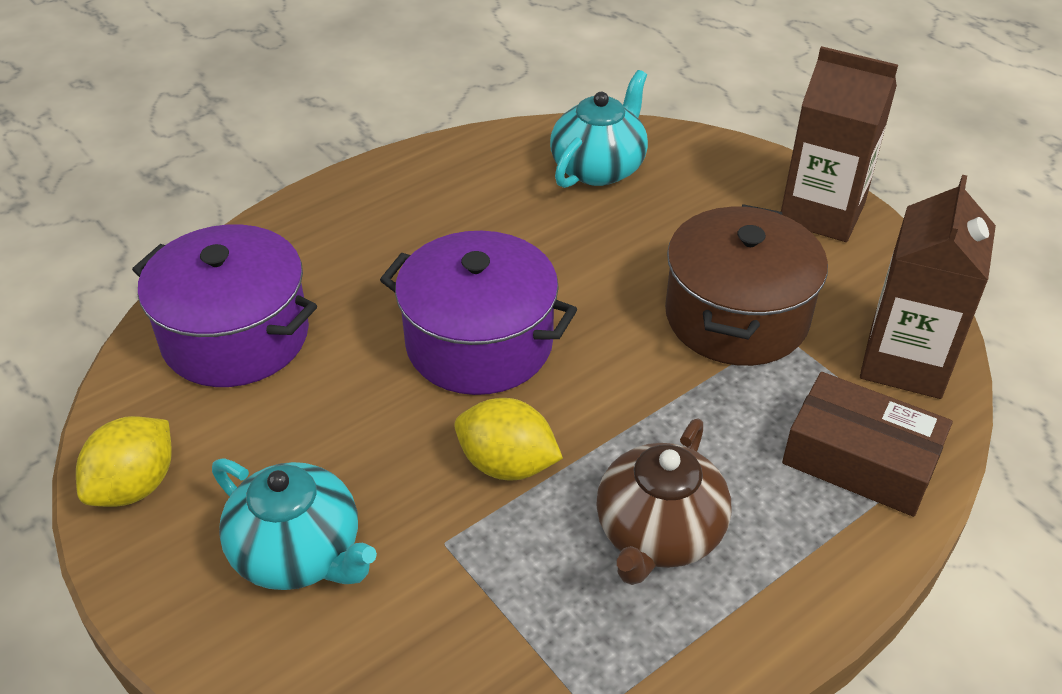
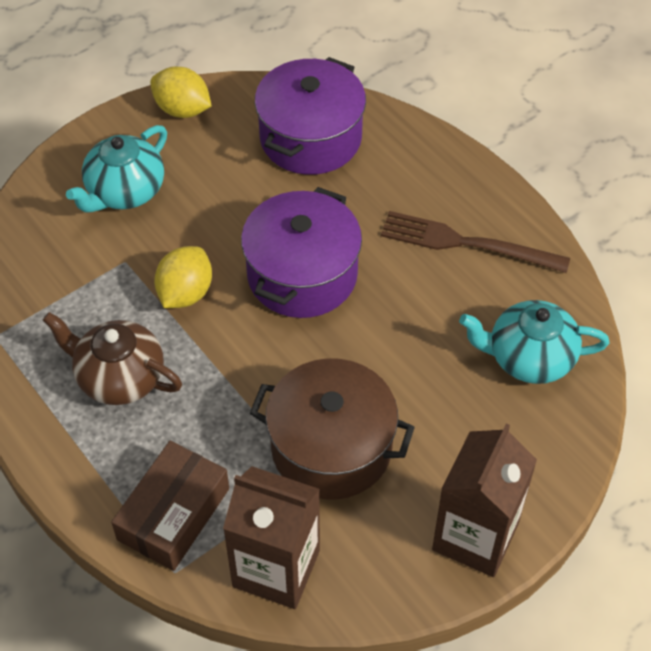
camera: 90 degrees right, 10 degrees up
(439, 203) = (467, 243): none -> brown fork
(599, 167) = (529, 358): turquoise teapot -> turquoise teapot turned 150 degrees clockwise

